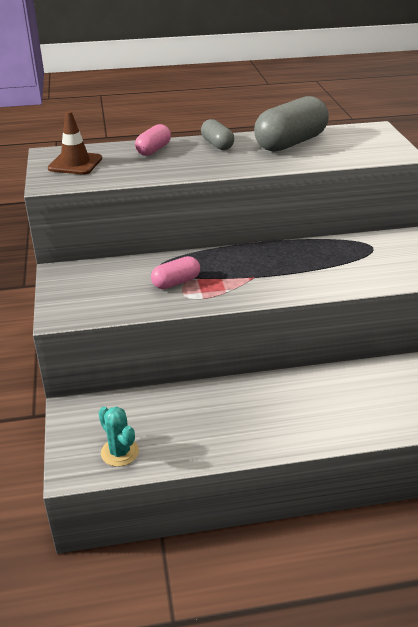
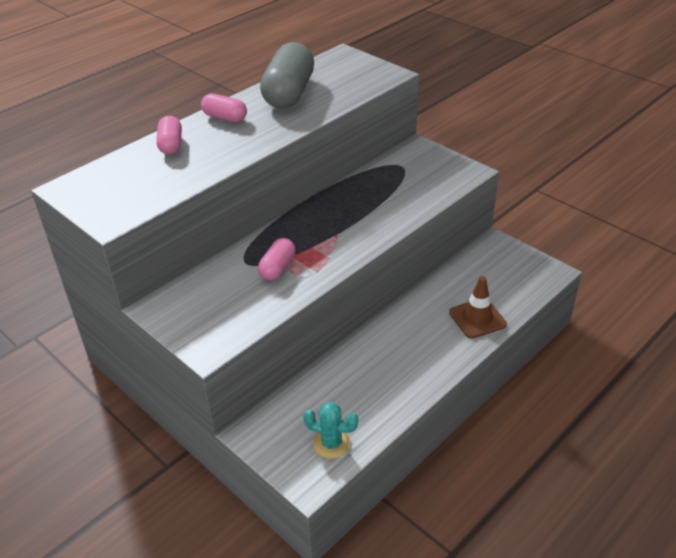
camera: 35 degrees left, 5 degrees up
(75, 163) = (110, 189): brown traffic cone -> brown traffic cone (477, 318)
(217, 144) = (225, 118): grey capsule -> pink capsule

